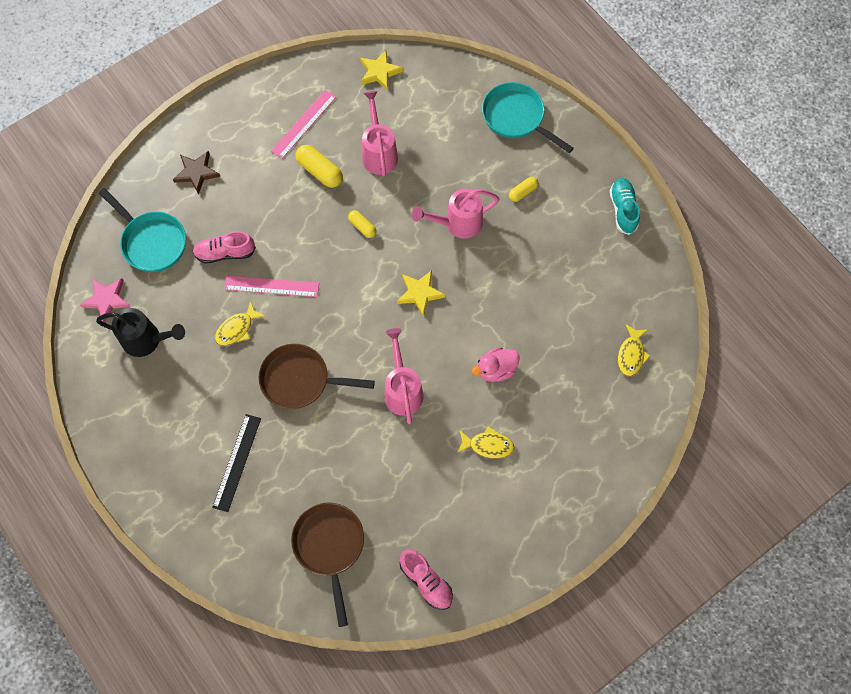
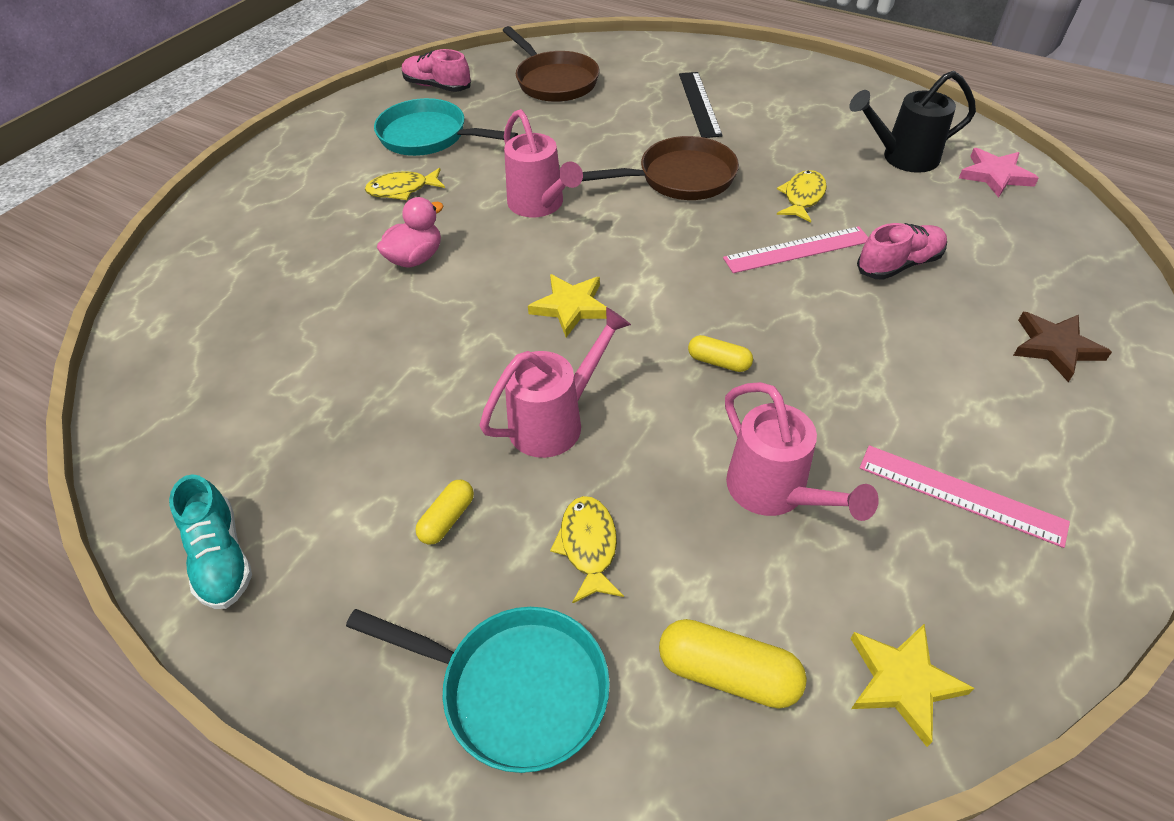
camera: 160 degrees right, 20 degrees down
(152, 242) = (1013, 245): turquoise pan -> turquoise pan (428, 136)
(304, 124) = (960, 494): pink ruler -> pink ruler turned 75 degrees counterclockwise
(320, 171) = (857, 421): yellow capsule -> yellow capsule (728, 673)
(631, 354) = (199, 333): yellow fish -> yellow fish (588, 546)

